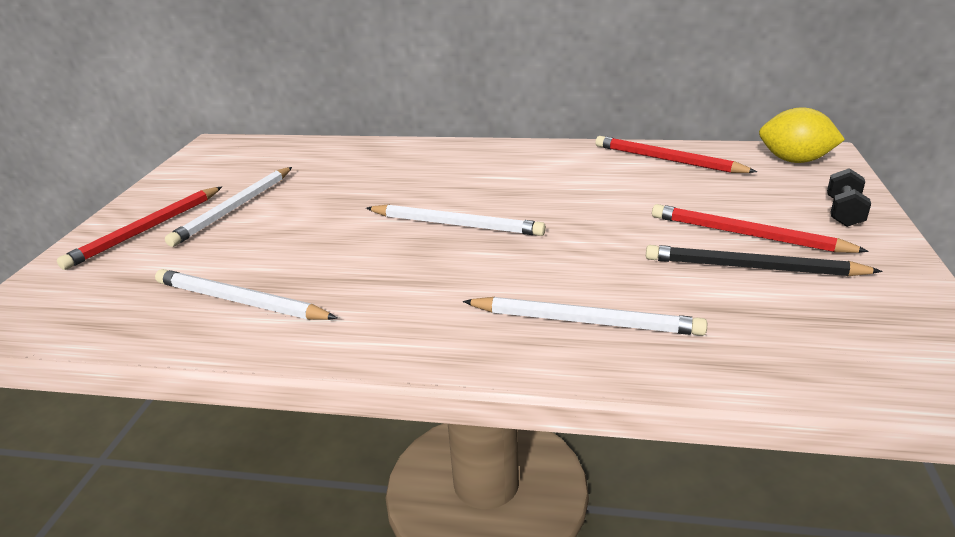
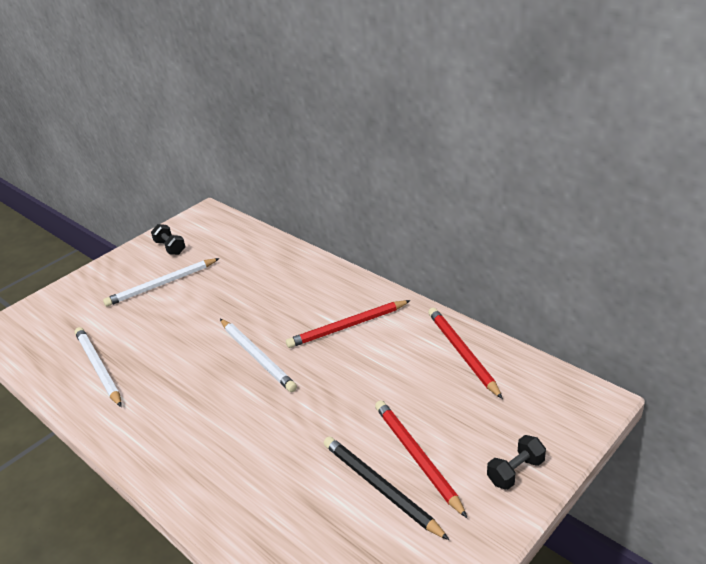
camera: 35 degrees right, 5 degrees up
(147, 230) = (107, 285): red pencil -> red pencil (348, 326)
(203, 179) = (170, 247): none -> black dumbbell
(585, 321) = (235, 476): white pencil -> none
(794, 161) = (559, 398): yellow lemon -> none

